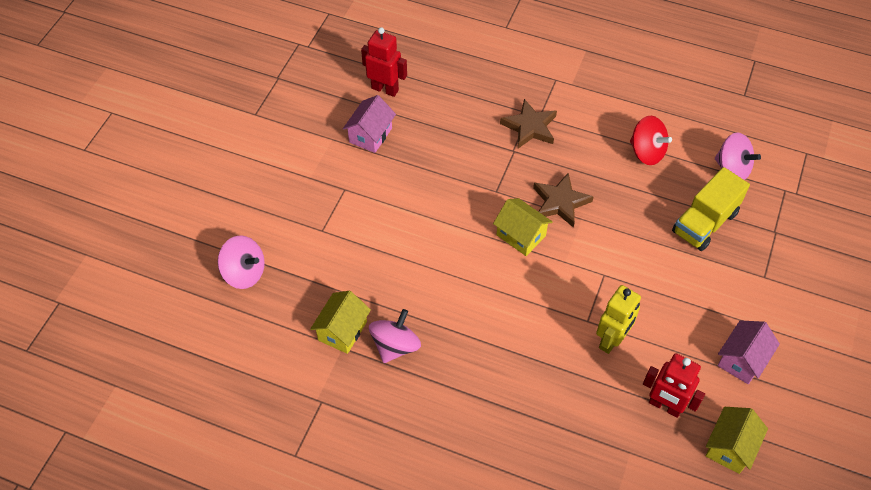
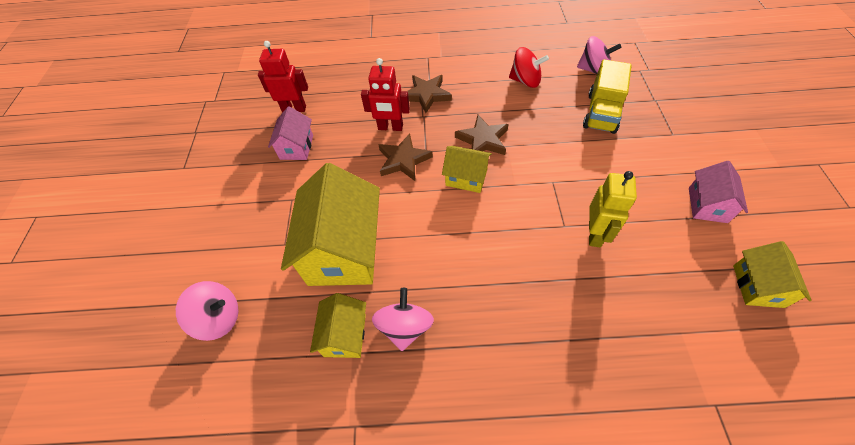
camera: 20 degrees left, 0 degrees up
(372, 258) = (343, 250): none -> yellow house
(469, 192) = (403, 160): none -> brown star
(665, 406) = (678, 273): red robot -> red robot (390, 127)

